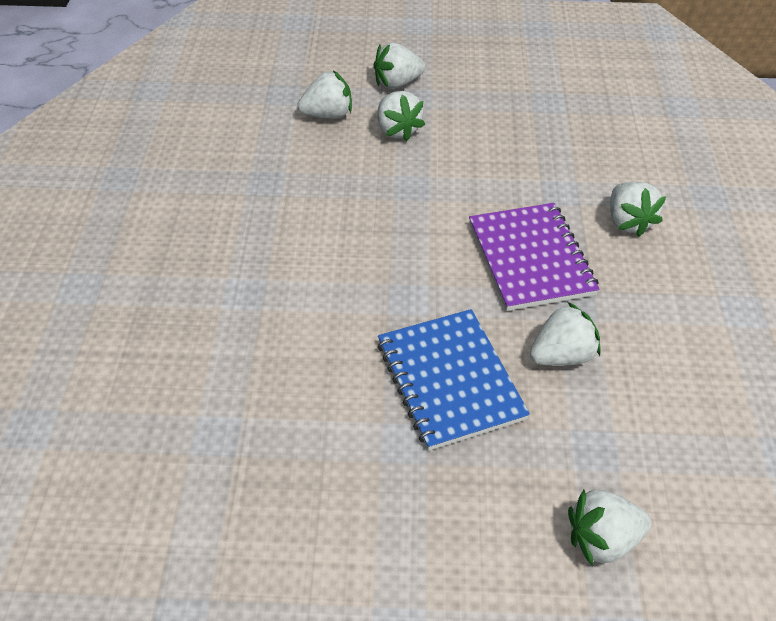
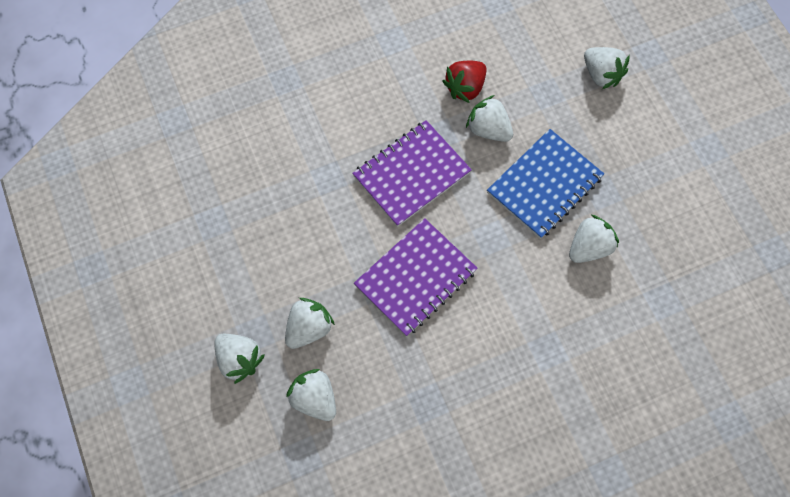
camera: 115 degrees left, 20 degrees up
(400, 218) = (416, 278): none -> purple notebook
(628, 222) = (340, 124): white strawberry -> white strawberry (588, 247)
(638, 357) = (465, 88): none -> red strawberry

